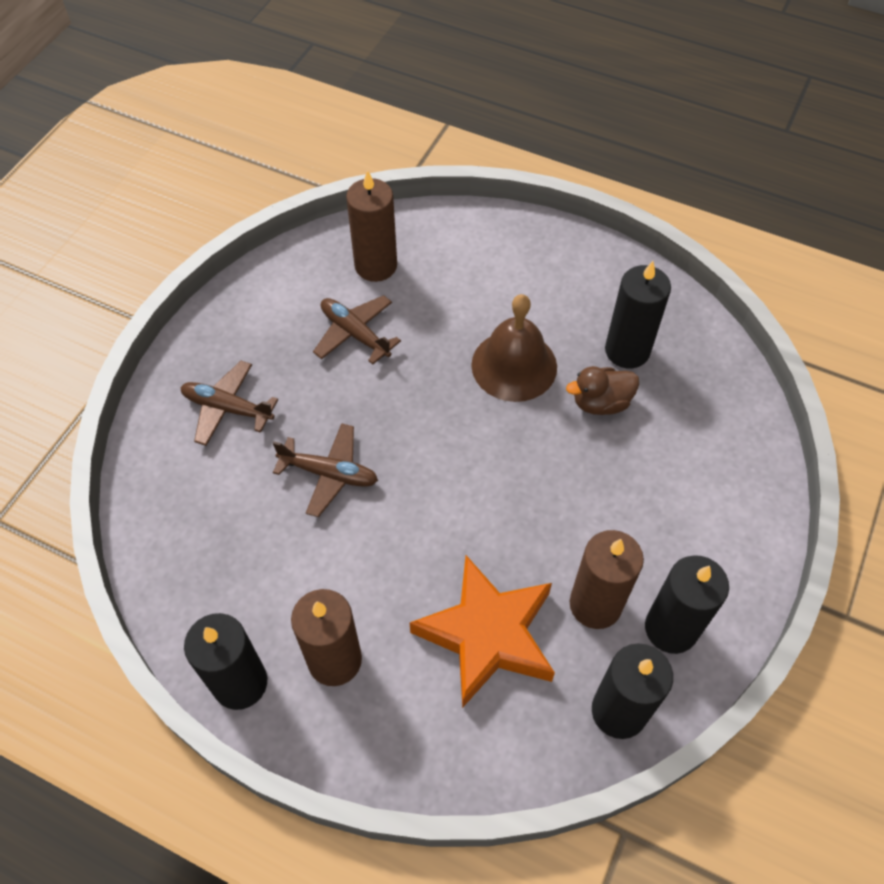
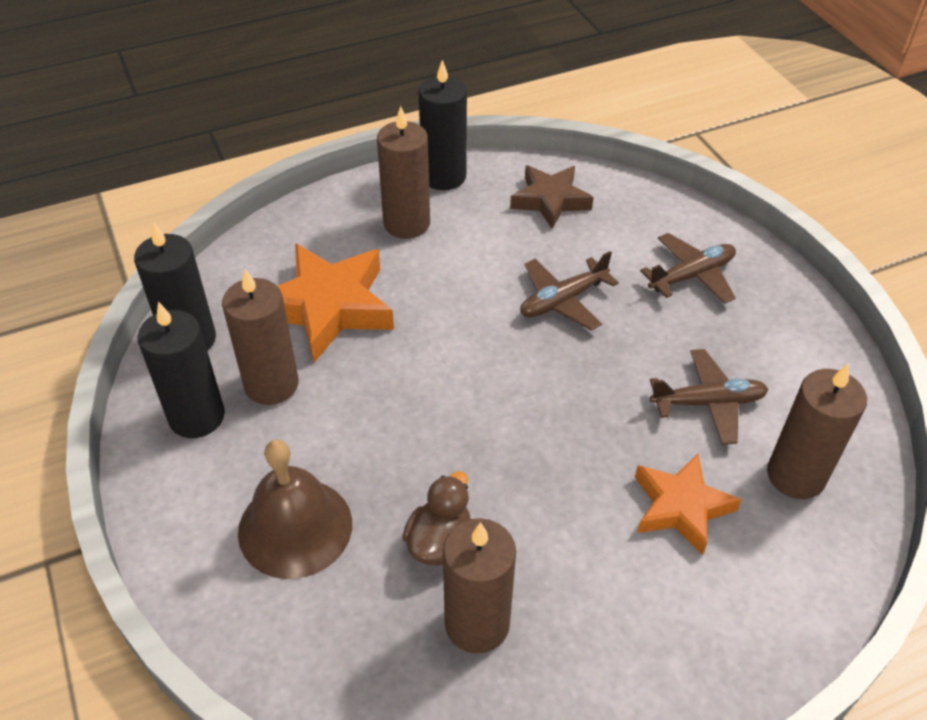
camera: 130 degrees right, 10 degrees down
(206, 565) = (550, 200): none -> brown star
(454, 305) = (680, 507): none -> orange star
(514, 365) = (554, 503): brown bell -> brown bell (295, 527)
(627, 351) = (477, 623): black candle -> brown candle

